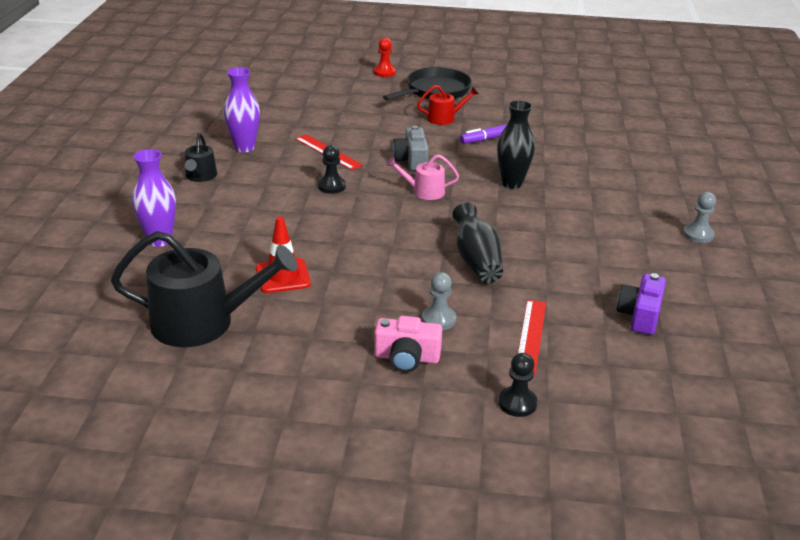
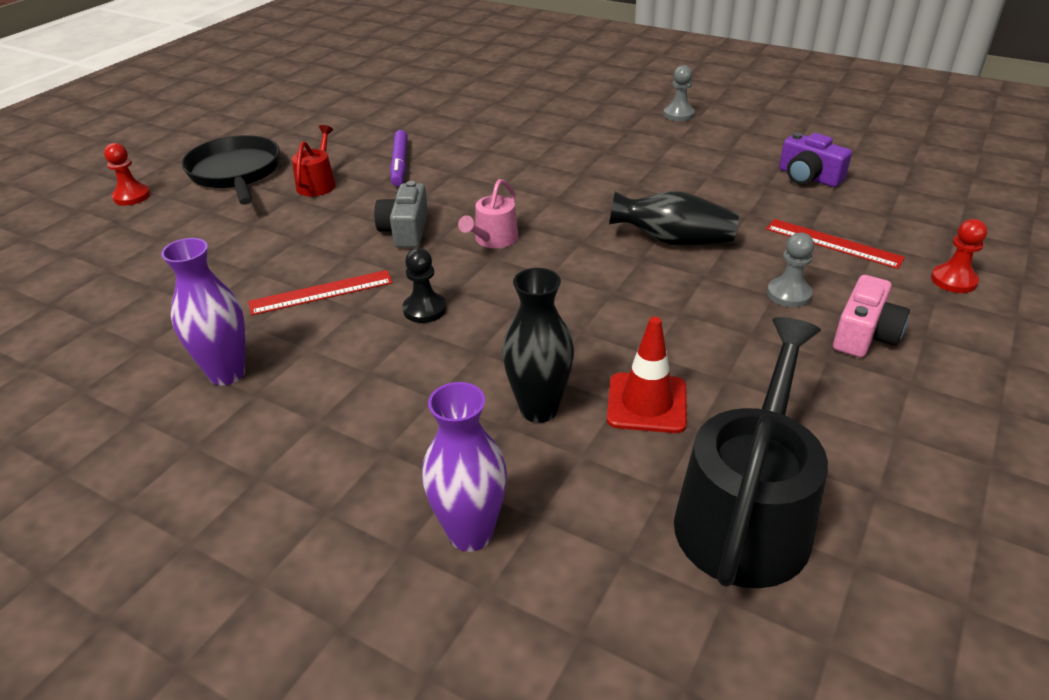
camera: 65 degrees left, 5 degrees up
(200, 176) = (281, 443): black watering can -> none
(411, 160) = (405, 230): grey camera -> grey camera turned 75 degrees clockwise
(512, 183) = (517, 179): black vase -> black vase (539, 409)
(517, 403) = (953, 280): black pawn -> red pawn

